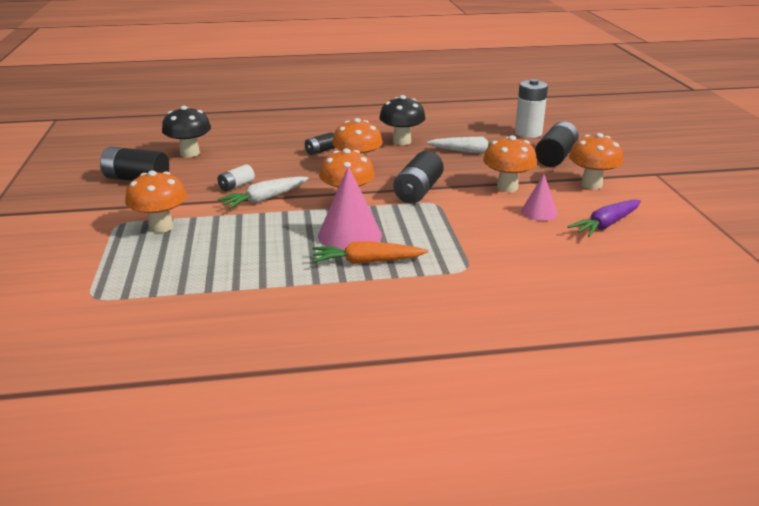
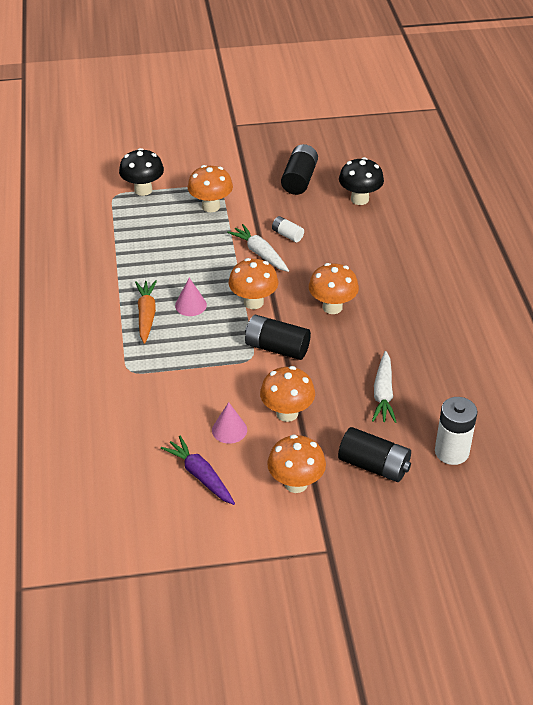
camera: 90 degrees right, 15 degrees up
(321, 151) = (374, 281): black battery -> none
(349, 235) = (190, 305): pink cone -> pink cone, size x0.60
(402, 141) = (408, 339): black mushroom -> black mushroom (143, 190)

